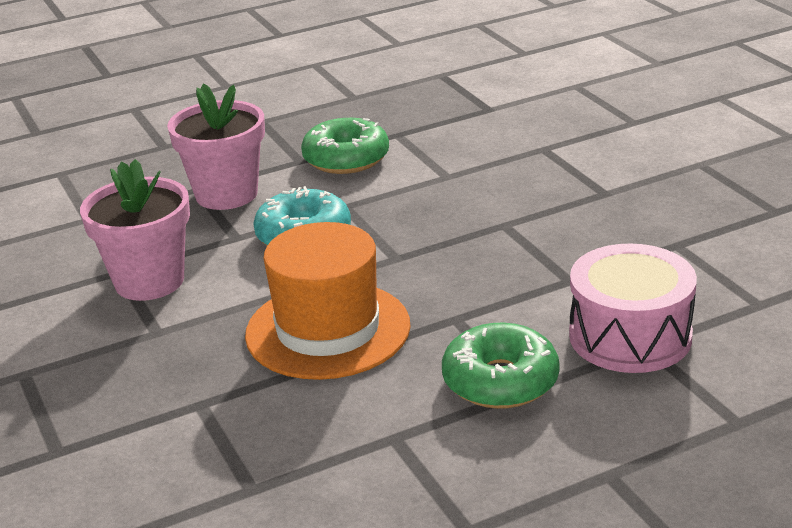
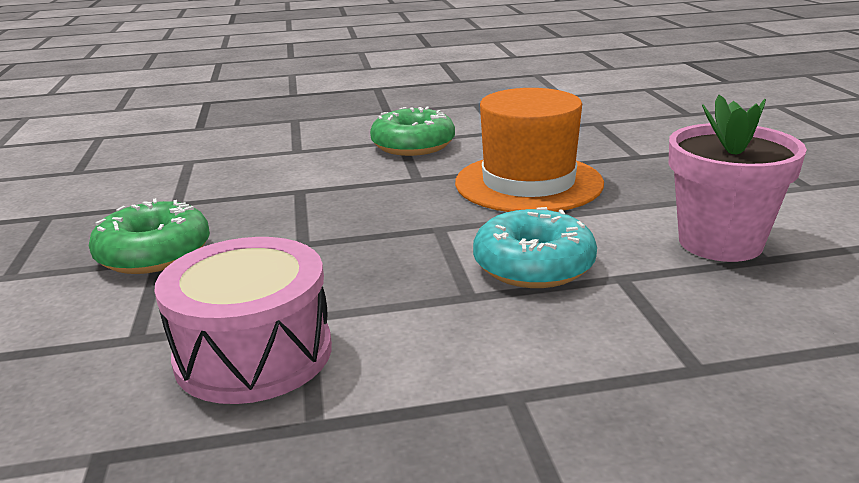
camera: 165 degrees left, 5 degrees down
(226, 194) = (644, 347): pink flower pot -> none
(346, 159) = (433, 381): green donut -> green donut (154, 253)
(630, 336) = (301, 155): pink drum -> pink drum (254, 354)

